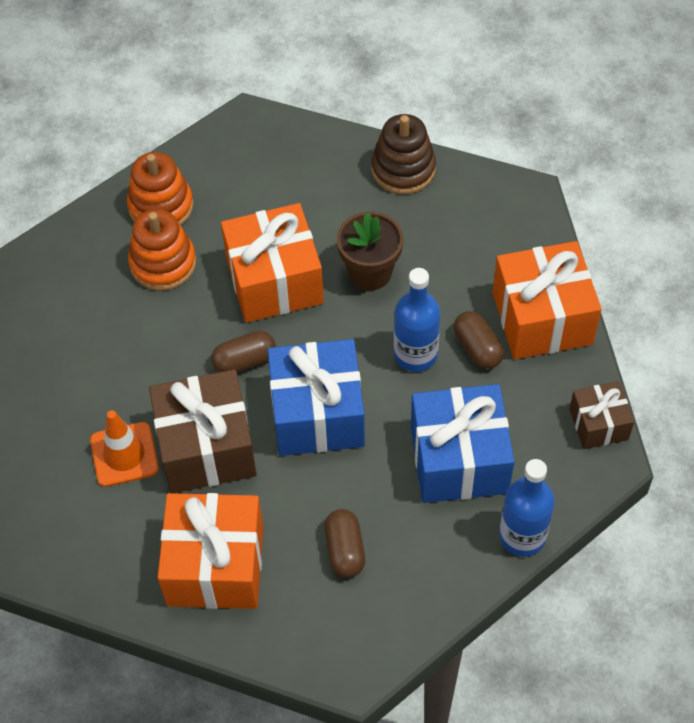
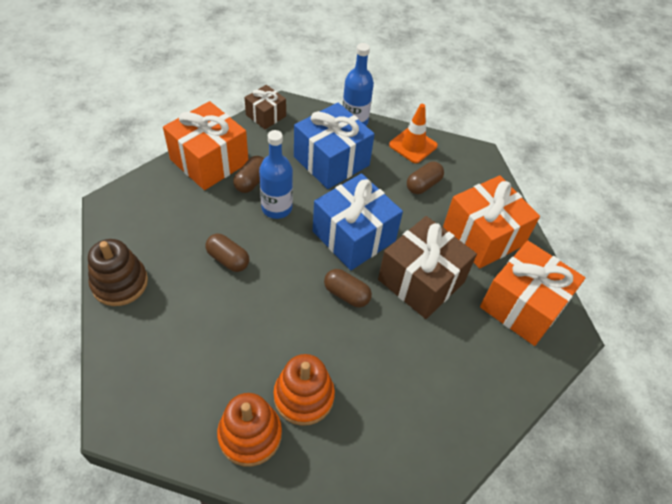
camera: 130 degrees left, 5 degrees down
(124, 454) = (463, 323): orange traffic cone -> orange traffic cone (413, 145)
(274, 281) = (271, 312): orange gift -> orange gift (522, 306)
(370, 272) = (228, 259): brown flower pot -> brown capsule

